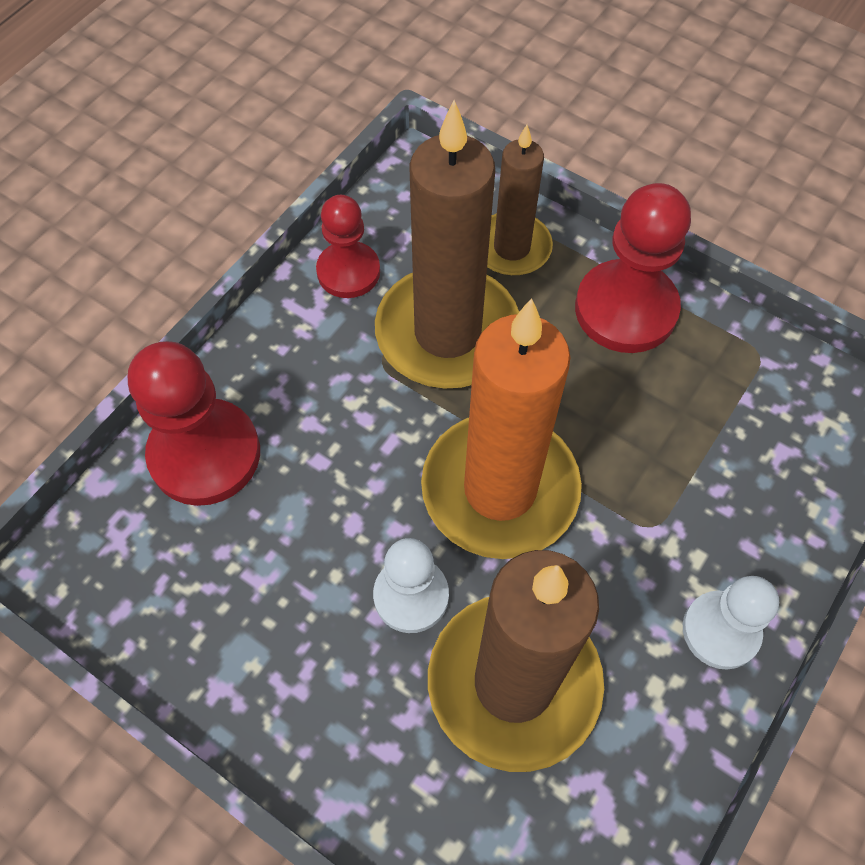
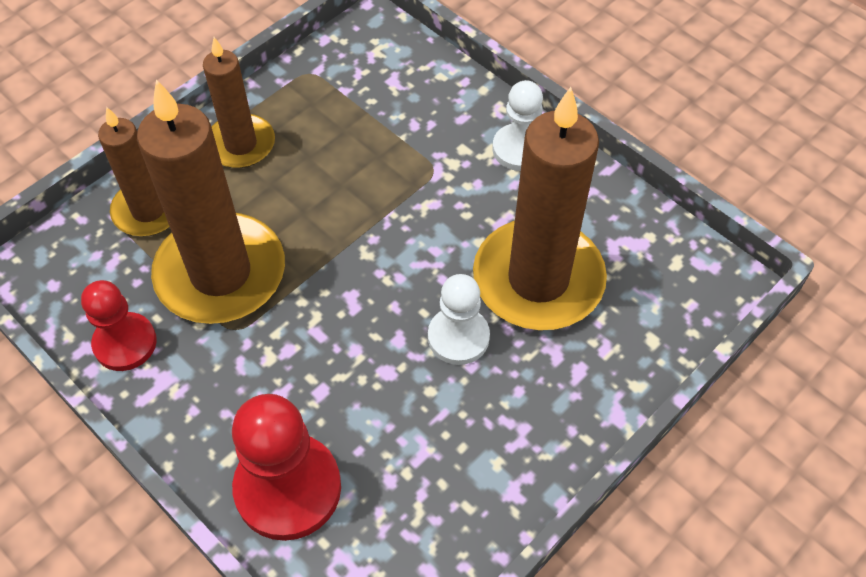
camera: 80 degrees left, 5 degrees down
(500, 489) = (380, 260): orange candle -> none
(625, 309) = (241, 144): red pawn -> brown candle

